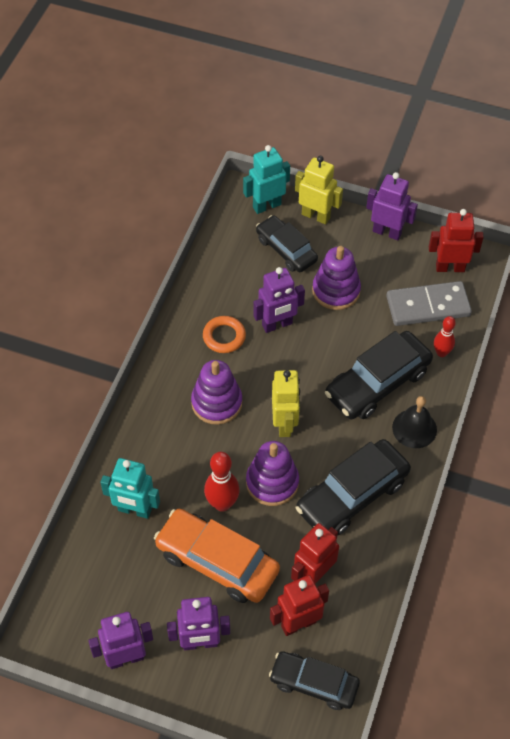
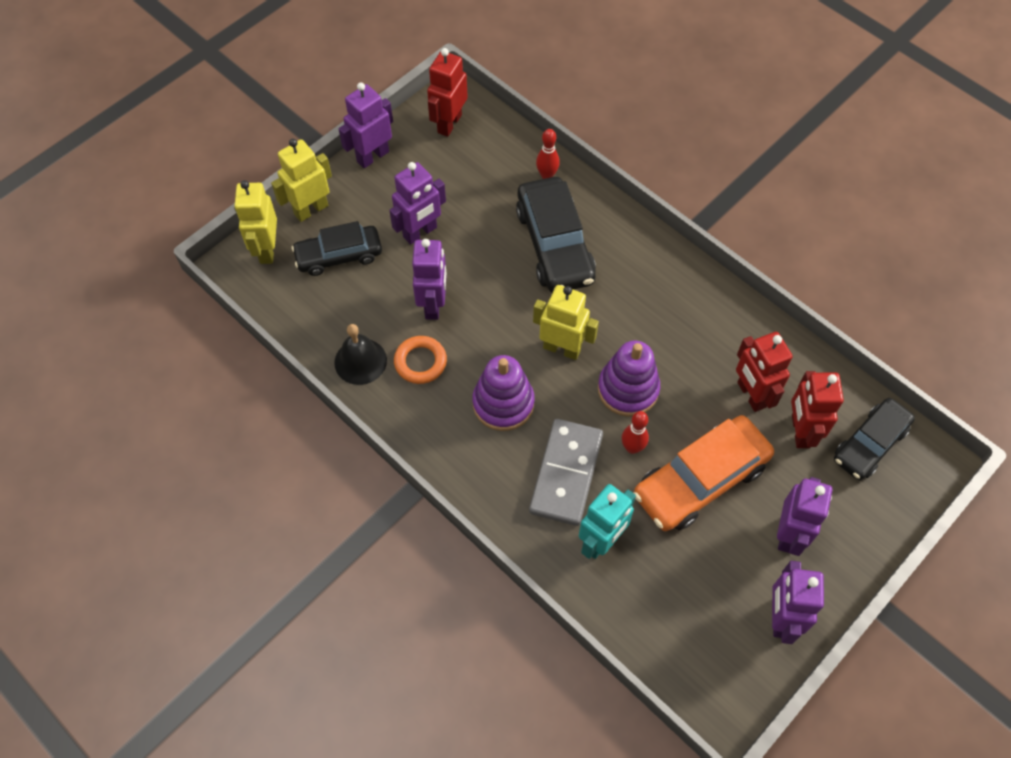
camera: 65 degrees left, 5 degrees up
(222, 503) = (632, 448): red bowling pin -> red bowling pin, size x0.65
(266, 205) = (267, 249): turquoise robot -> yellow robot
(336, 290) = (420, 232): purple stacking toy -> purple robot
(352, 495) = (675, 322): black car -> none
(414, 428) = (623, 236): black bell -> black bell (360, 361)
(428, 306) = (485, 162): grey domino -> grey domino (566, 473)

